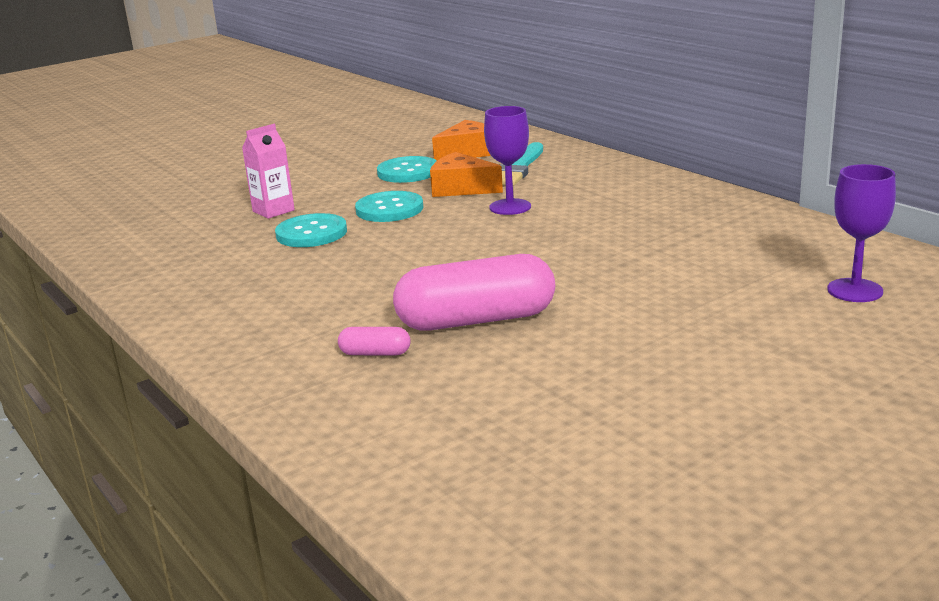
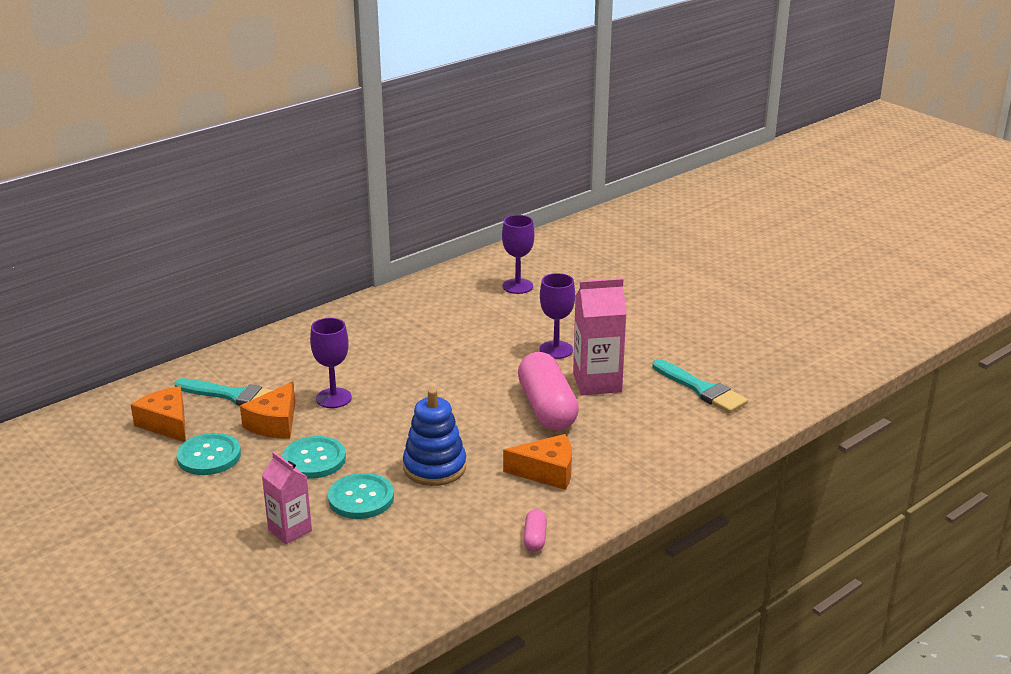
camera: 95 degrees left, 5 degrees up
(321, 323) = (547, 472): none -> orange cheese
(355, 262) = (434, 467): none -> blue stacking toy
(375, 353) = (593, 444): pink capsule -> pink capsule (535, 538)
(525, 452) = (701, 389): none -> turquoise brush
(547, 356) = (597, 383): none -> pink carton
(646, 324) = (556, 350): none -> purple goblet

